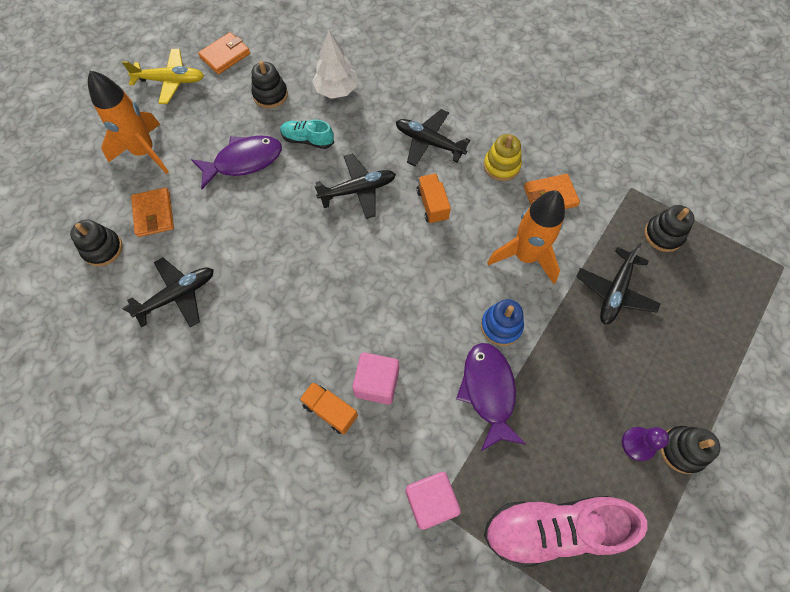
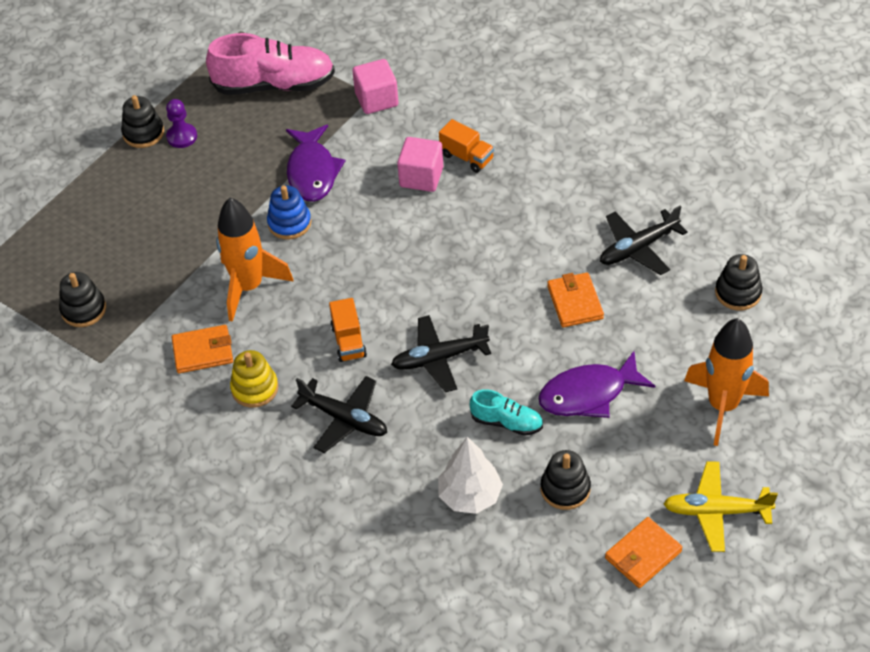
camera: 175 degrees left, 15 degrees down
(154, 214) = (688, 330): orange wallet -> orange wallet (575, 302)
(615, 292) = (160, 254): black plane -> none

